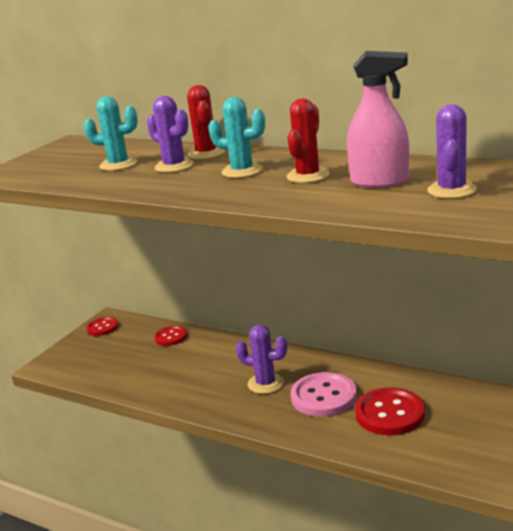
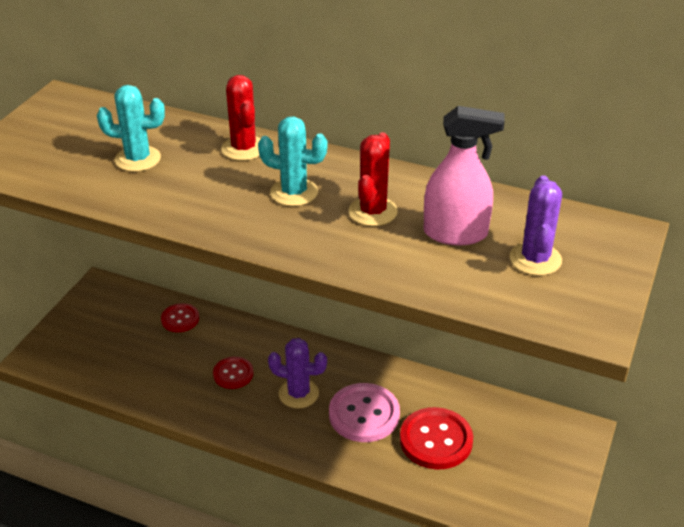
camera: 10 degrees left, 15 degrees up
(102, 327) = (94, 300): red button -> red button (233, 374)
(174, 166) = (209, 171): purple cactus -> none

